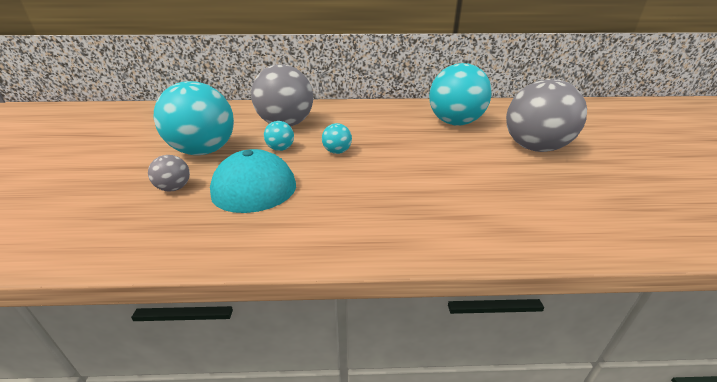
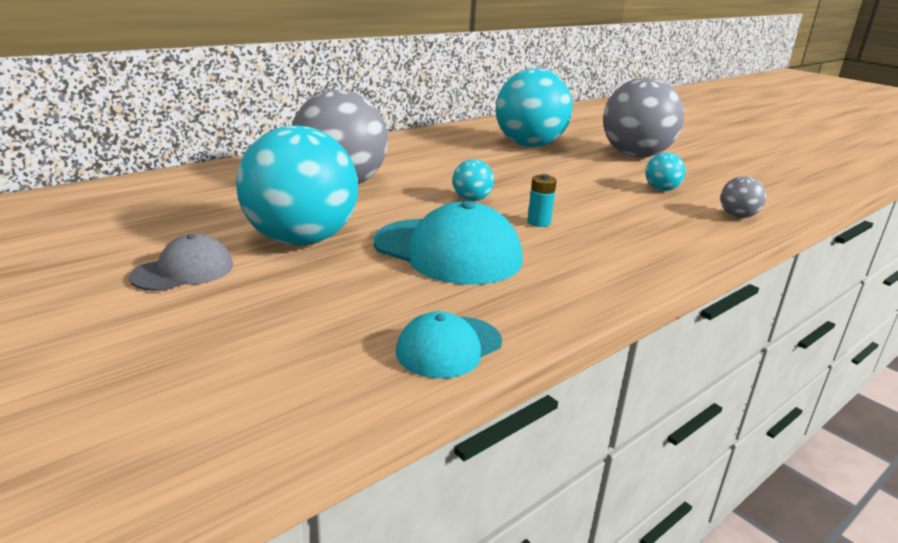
camera: 40 degrees left, 5 degrees down
(125, 244) = (449, 347): none -> turquoise cap
(132, 153) = (183, 271): none -> grey cap
(174, 188) = (368, 286): grey ball -> grey ball (737, 216)
(280, 149) = (400, 212): turquoise ball -> turquoise ball (661, 189)
(347, 180) = (538, 222): none -> turquoise battery

